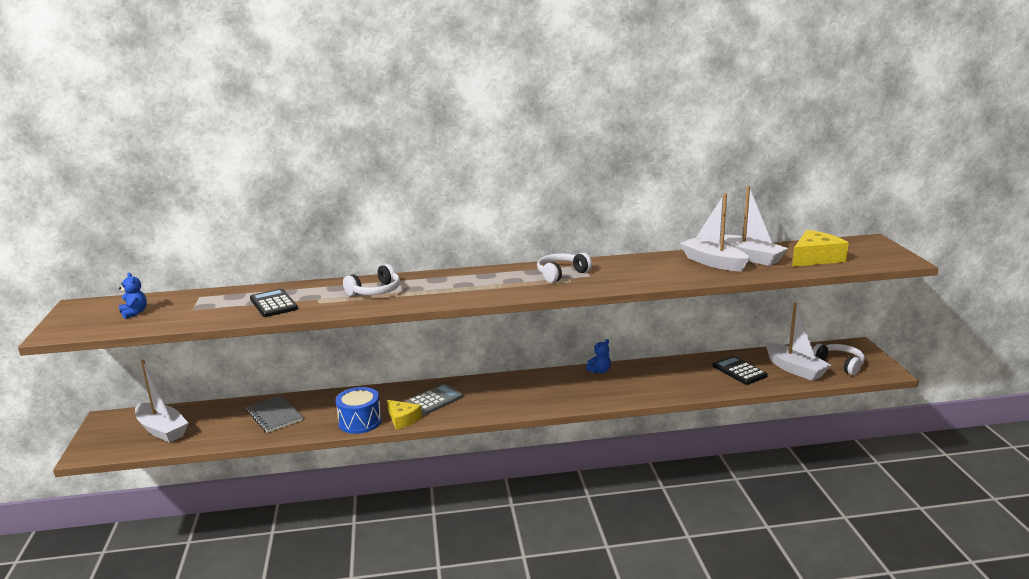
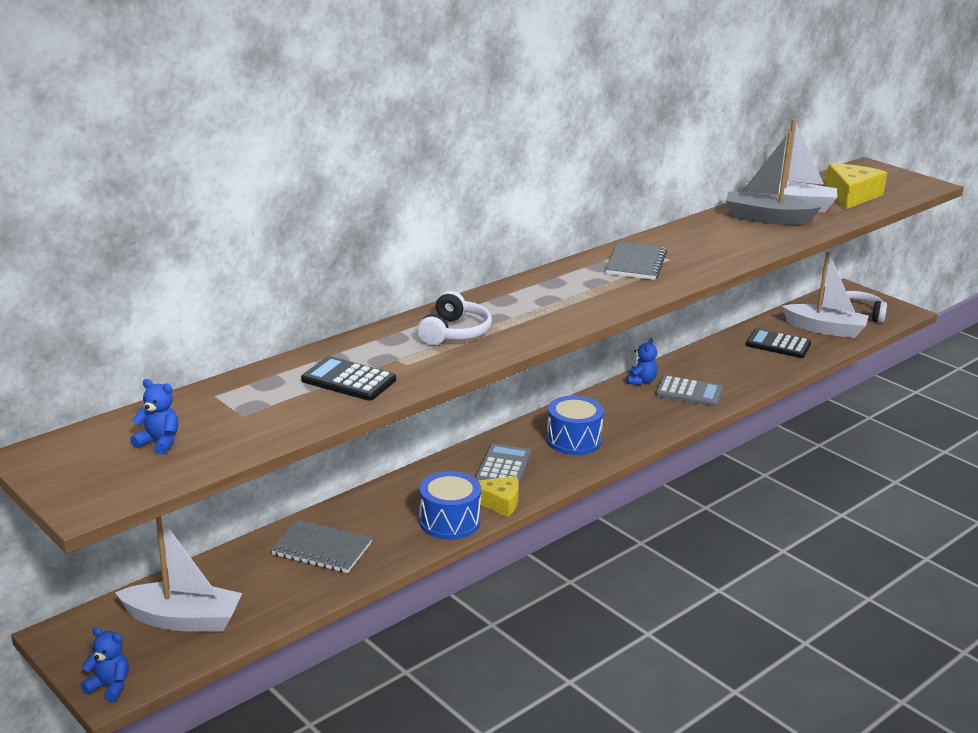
camera: 35 degrees left, 5 degrees up
(87, 451) = (109, 686): none -> blue teddy bear
(501, 396) = (573, 440): none -> blue drum
(561, 274) = (635, 263): white headphones -> grey notebook
(623, 387) = (689, 392): none -> grey calculator
(713, 262) = (767, 218): white boat -> grey boat

